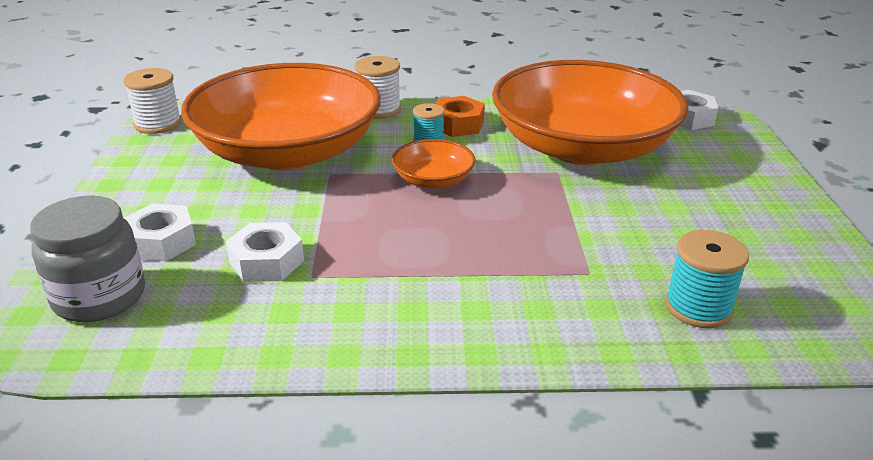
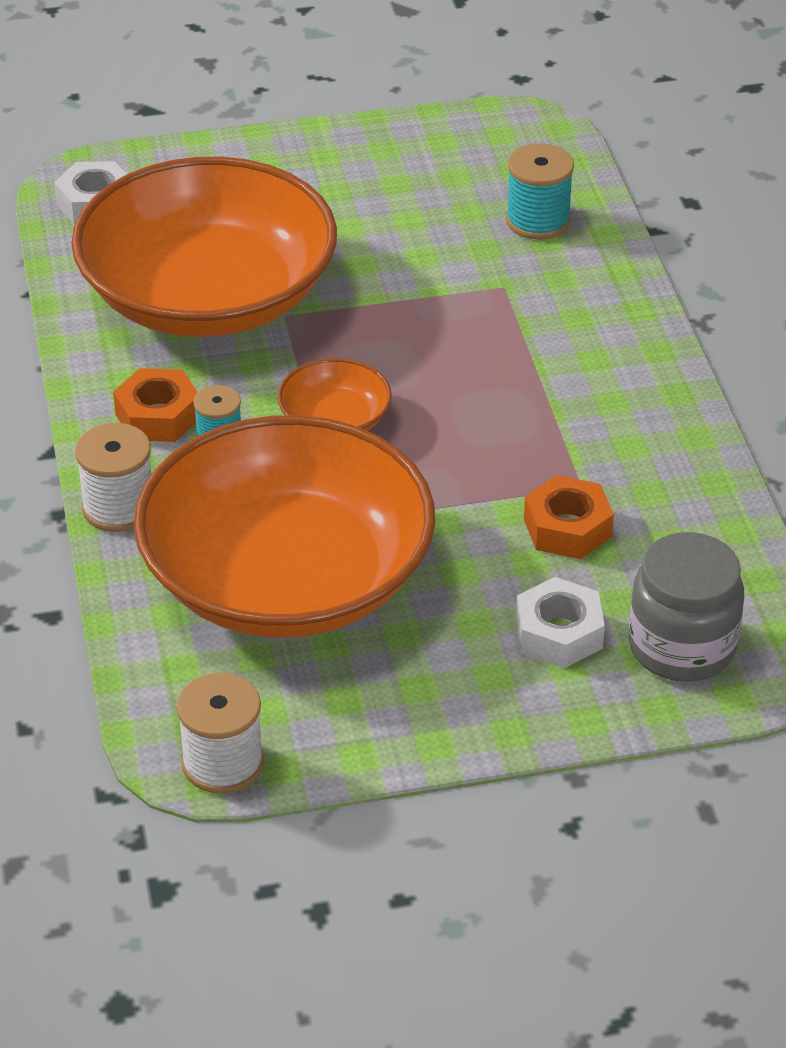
camera: 100 degrees left, 10 degrees up
(266, 262) = (567, 528): white nut -> orange nut

